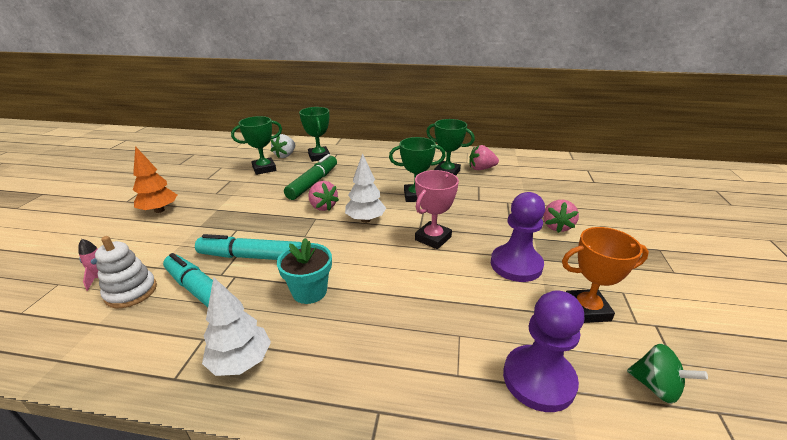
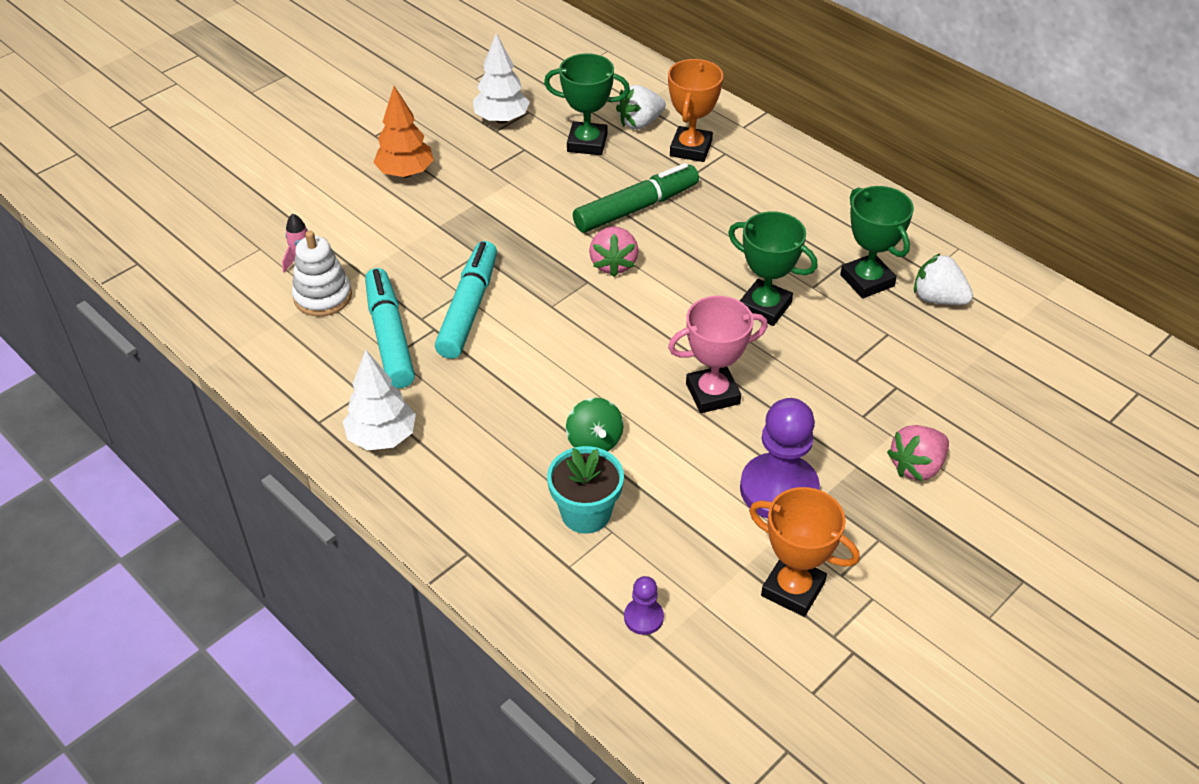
camera: 35 degrees right, 15 degrees up
(251, 256) = (469, 308): turquoise marker -> turquoise marker turned 60 degrees clockwise
(309, 291) = (499, 392): turquoise flower pot -> turquoise flower pot (586, 513)
(319, 156) = (691, 149): green trophy -> orange trophy
(365, 220) = (651, 317): white tree -> white tree (501, 119)
(481, 169) = (938, 299): pink strawberry -> white strawberry
(538, 379) = (643, 617): purple pawn -> purple pawn, size x0.47
(656, 387) = (756, 695): green spinning top -> green spinning top (594, 441)

